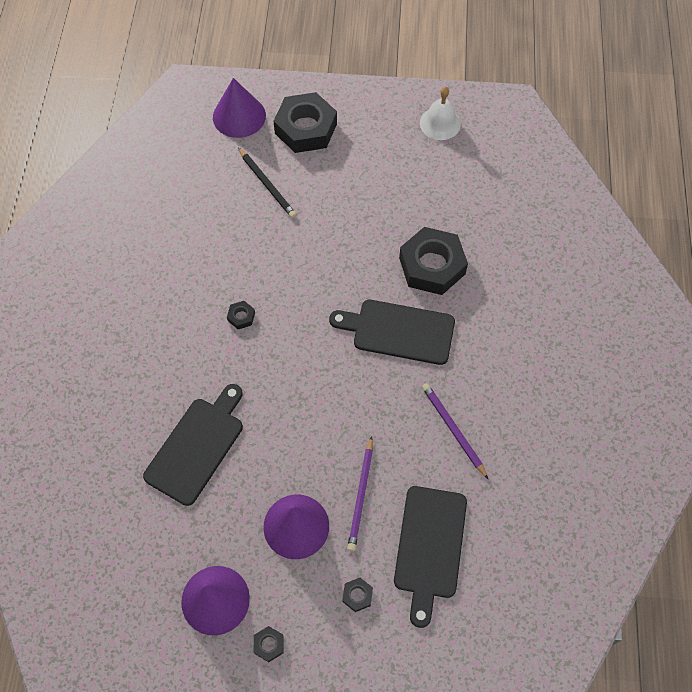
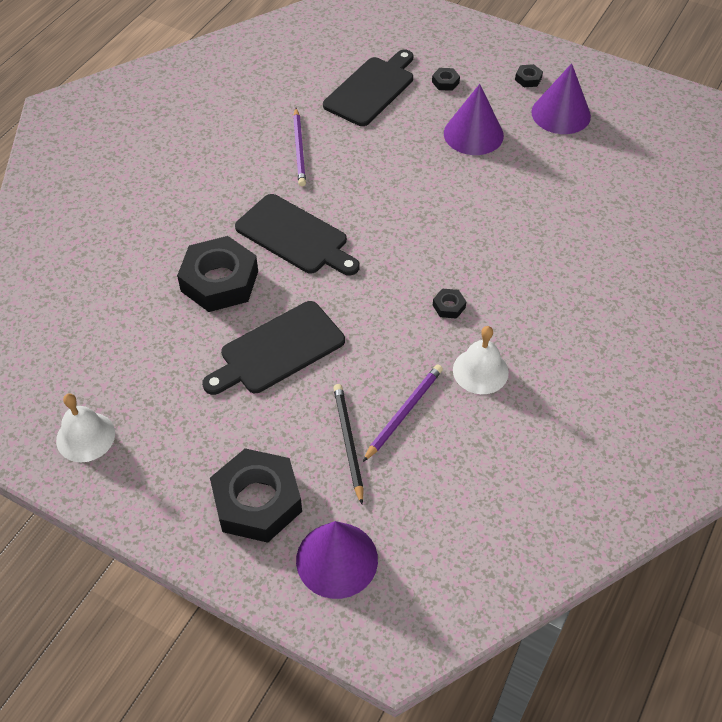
camera: 155 degrees left, 10 degrees down
(196, 271) = (480, 371): none -> white bell
(197, 446) = (539, 214): black cutting board -> black cutting board (277, 350)
(361, 496) = (407, 134): purple pencil -> purple pencil (404, 412)

